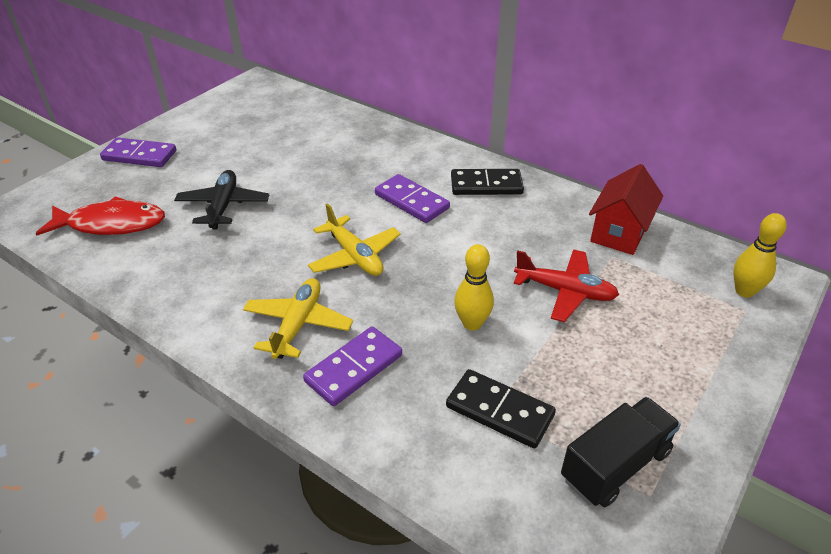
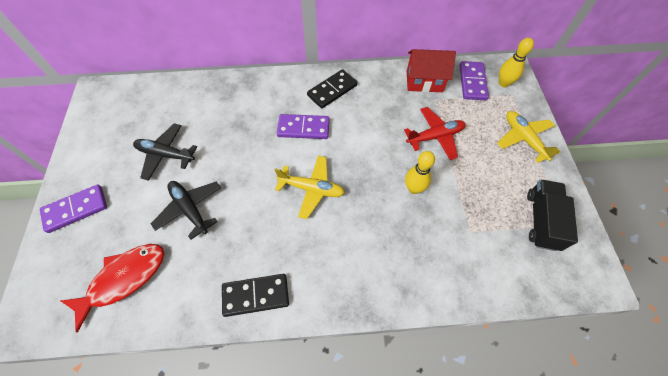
camera: 40 degrees left, 20 degrees up
(255, 155) = (166, 155): none -> black plane
(298, 325) = (330, 259): yellow plane -> yellow plane (523, 139)
(354, 368) = (387, 262): purple domino -> purple domino (472, 82)
(499, 411) = (474, 230): black domino -> black domino (256, 295)
(619, 232) = (424, 81): red house -> red house turned 75 degrees counterclockwise

